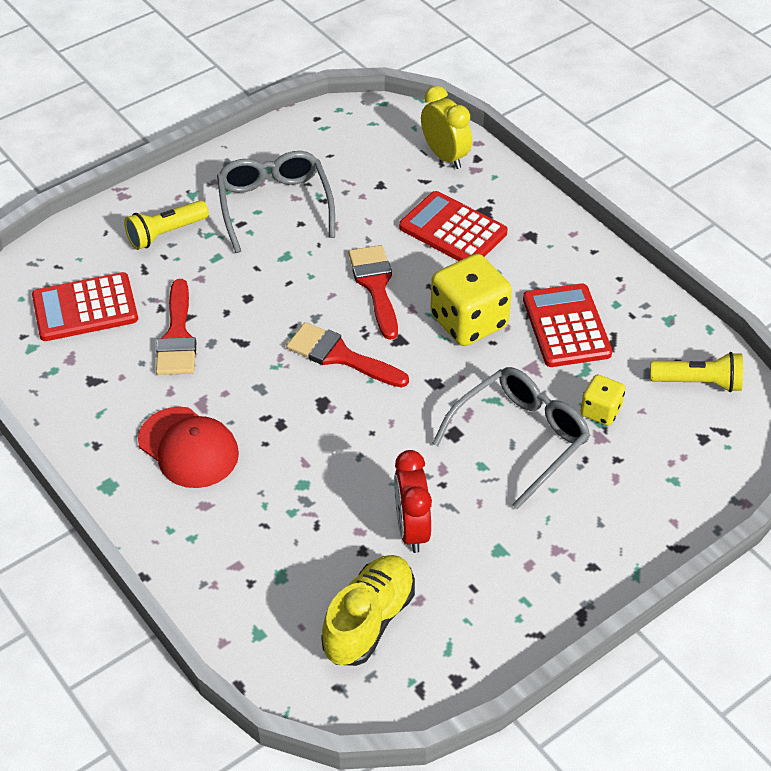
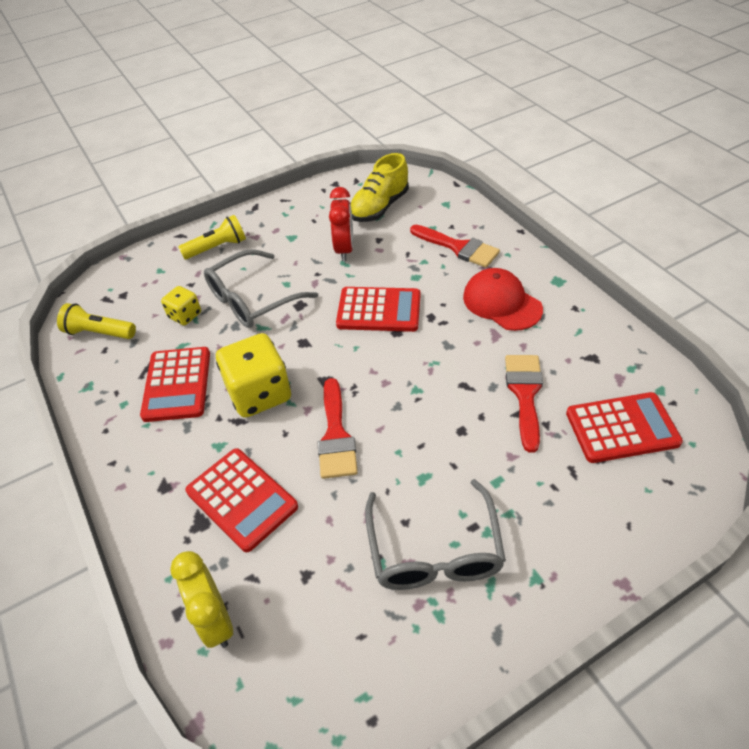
camera: 170 degrees left, 0 degrees up
(166, 233) = (557, 517): yellow flashlight -> yellow flashlight (217, 248)
(340, 356) = (378, 368): red brush -> red brush (458, 247)
(348, 430) = (379, 310): none -> red calculator

